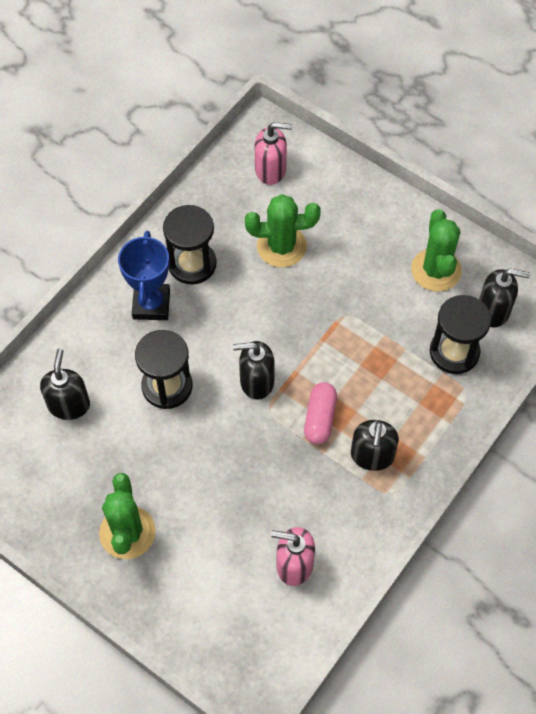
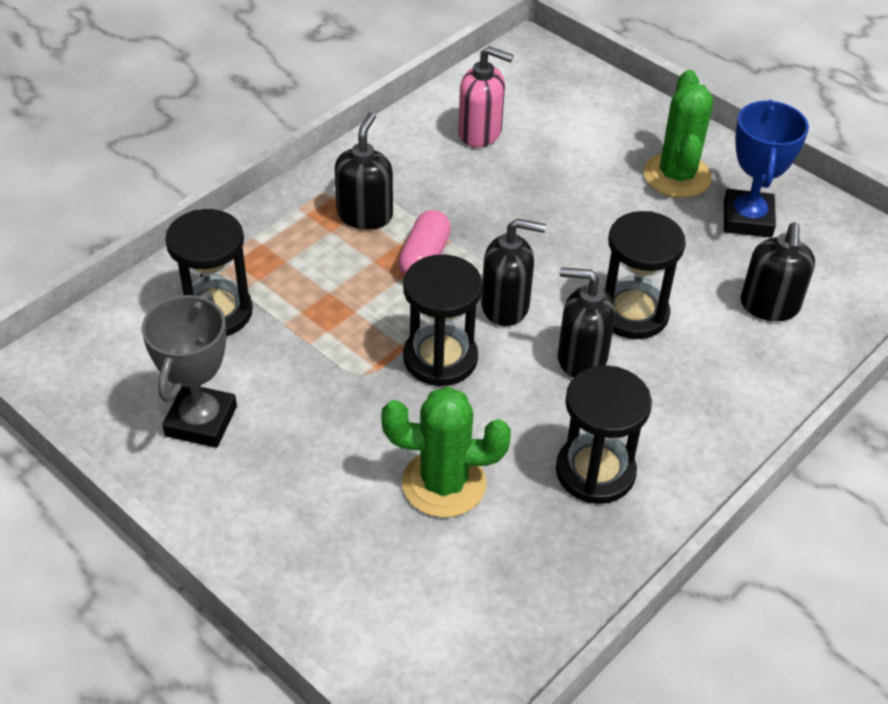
camera: 175 degrees left, 15 degrees down
(151, 304) = (660, 419): blue trophy -> blue trophy (747, 219)
(271, 170) = (444, 623): pink soap dispenser -> none
(296, 333) = (440, 358): none -> black hourglass
(436, 270) = (201, 421): green cactus -> grey trophy
(493, 310) = (136, 357): black soap dispenser -> black soap dispenser (581, 358)

